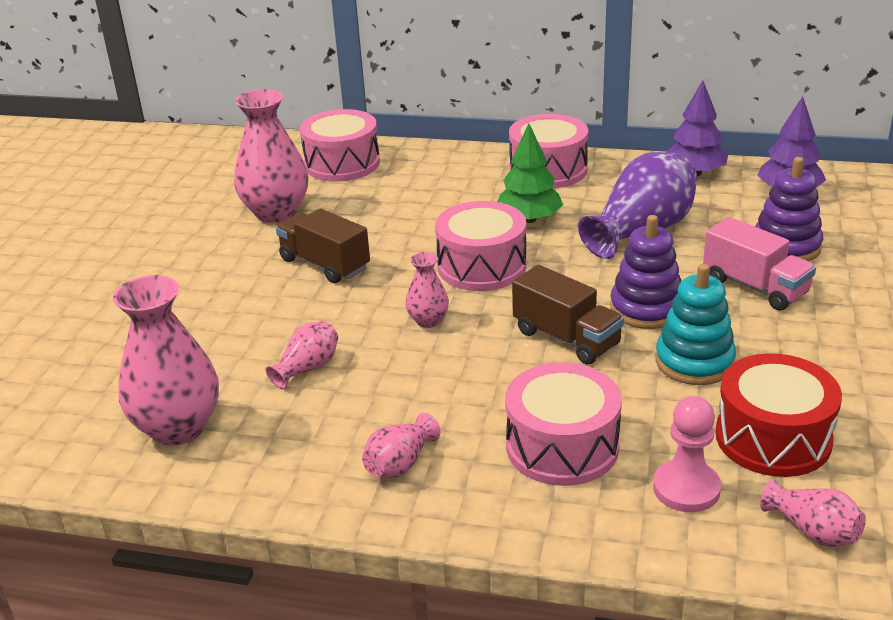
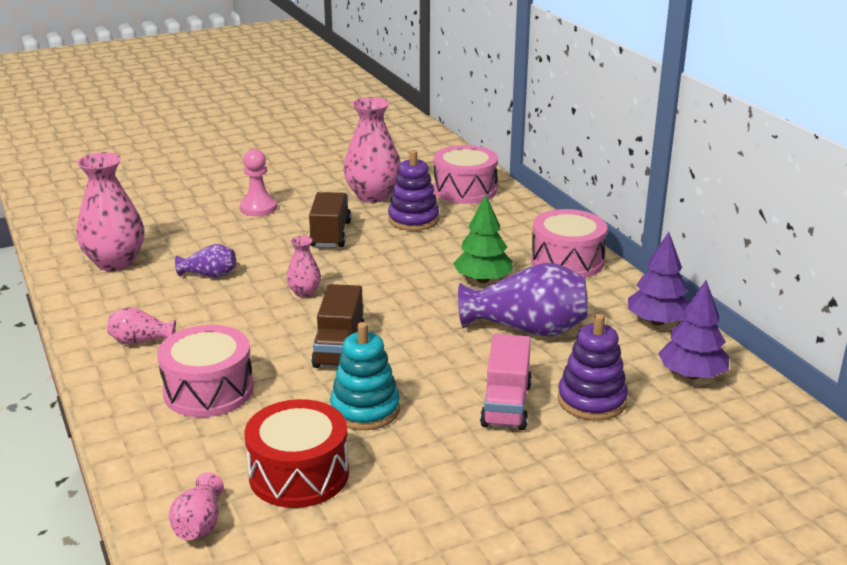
camera: 50 degrees right, 5 degrees down
(307, 368) = (210, 275): pink vase -> purple vase
(482, 266) = (394, 286): pink drum -> none
(646, 309) = (415, 367): purple stacking toy -> purple stacking toy (413, 220)
(686, 488) = (203, 454): pink pawn -> pink pawn (258, 208)

